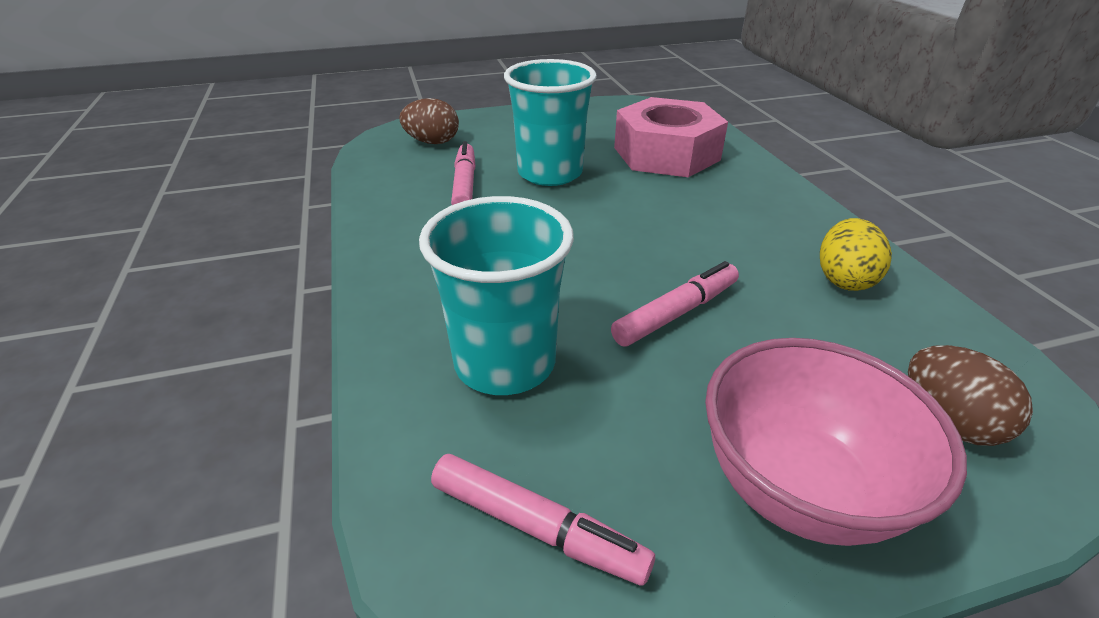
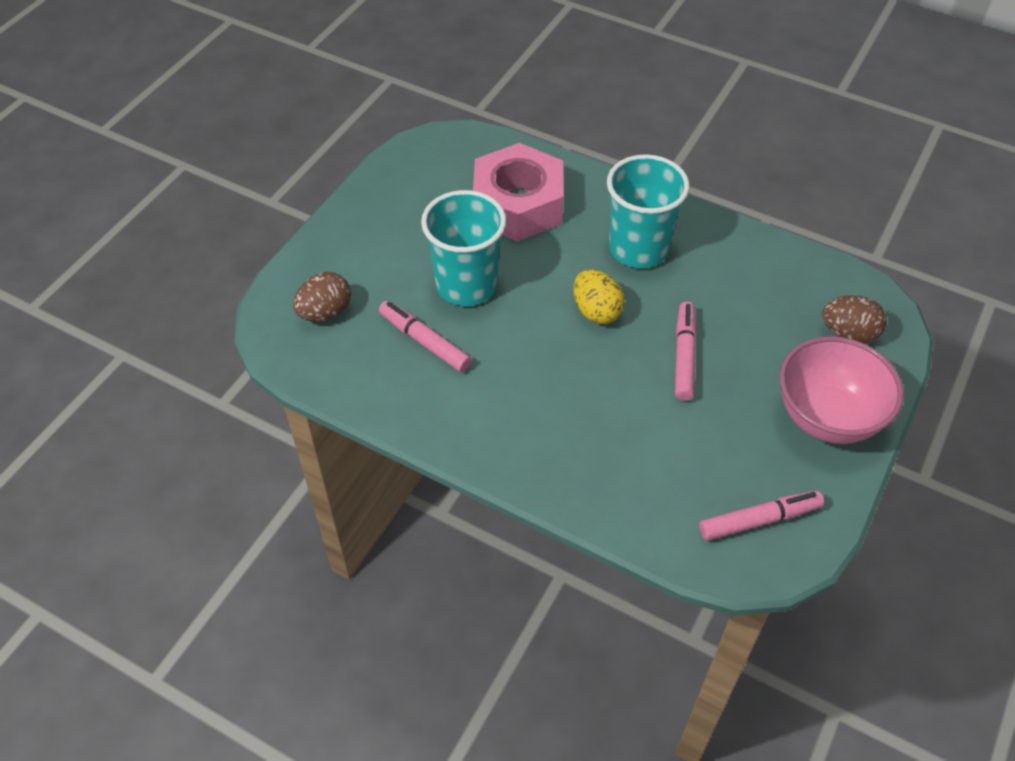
camera: 45 degrees left, 15 degrees up
(505, 363) = (645, 457): turquoise cup -> turquoise cup (638, 248)
(844, 279) = (735, 264): yellow egg -> yellow egg (596, 311)

